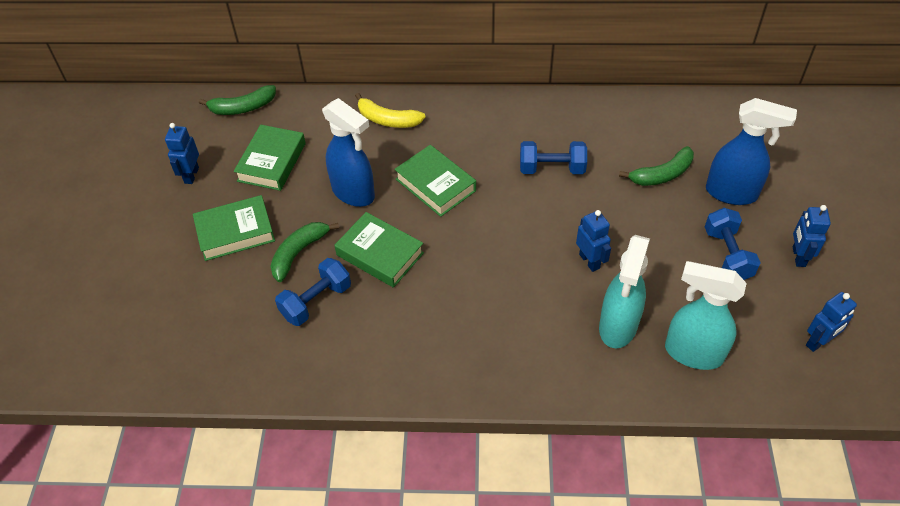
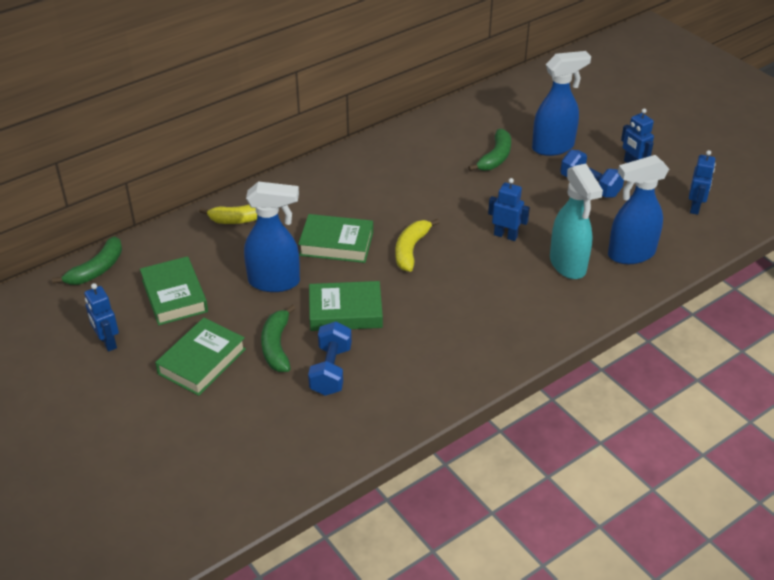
camera: 40 degrees left, 10 degrees down
(491, 226) = (411, 250): none -> yellow banana
(551, 168) = (413, 190): blue dumbbell -> none
(692, 353) = (630, 254): turquoise spray bottle -> blue spray bottle

